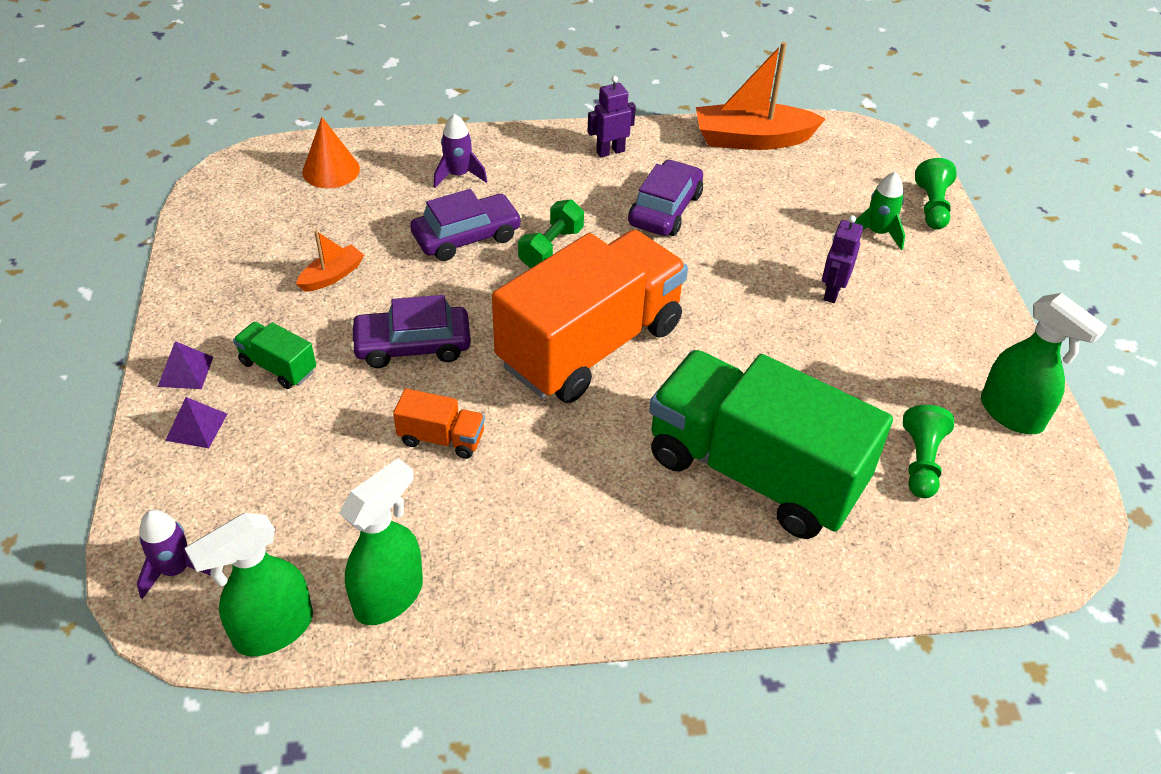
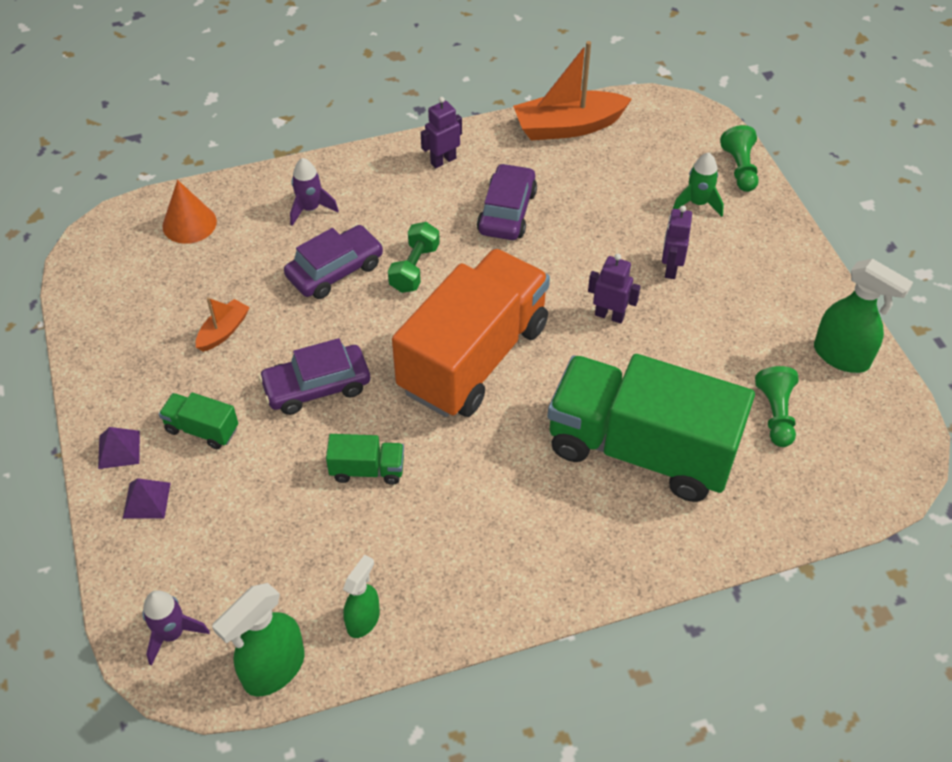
camera: 10 degrees left, 5 degrees up
(389, 596) = (363, 620): green spray bottle -> green spray bottle, size x0.63
(441, 438) = (367, 470): orange truck -> green truck
(752, 328) = (609, 315): none -> purple robot

